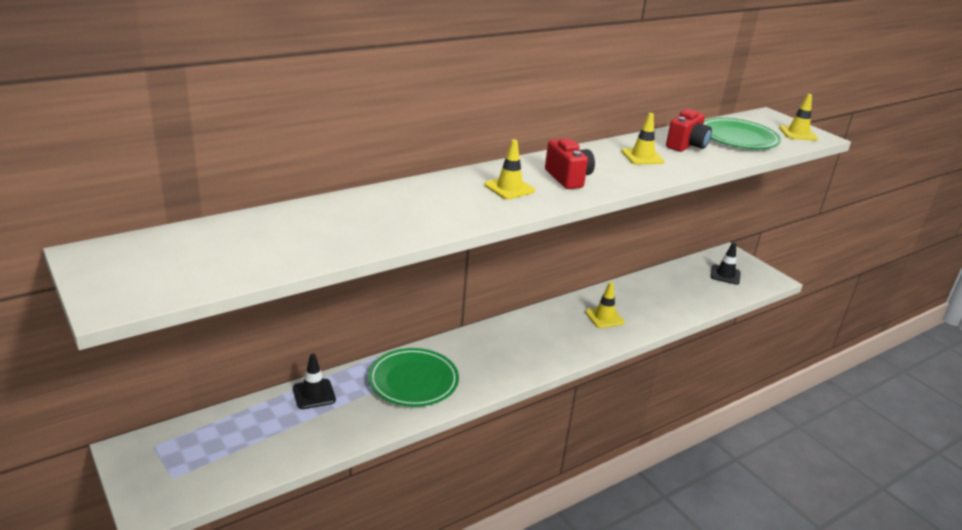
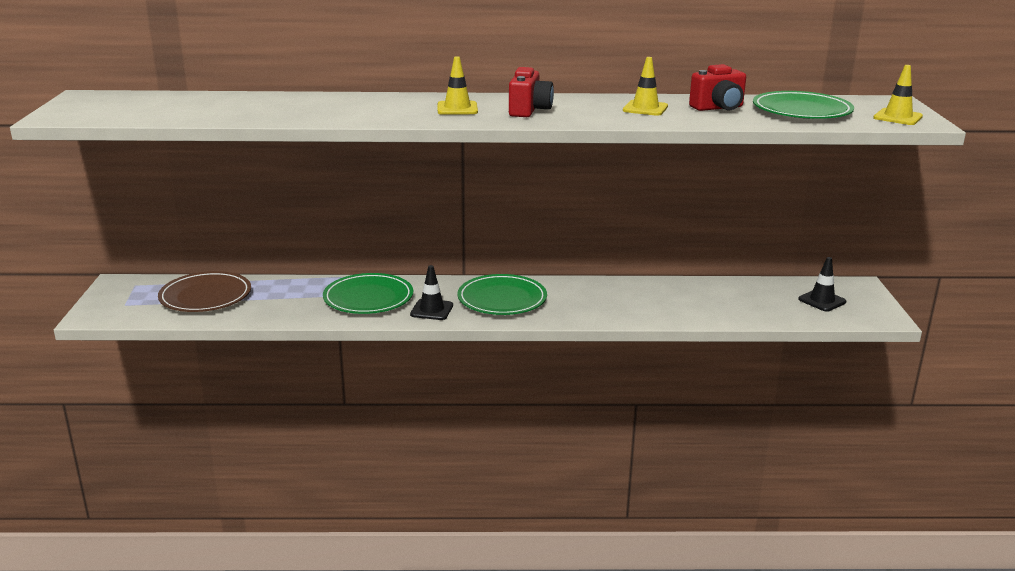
camera: 35 degrees right, 5 degrees down
(252, 434) = (205, 296): none -> brown plate
(314, 394) = (279, 286): black traffic cone -> black traffic cone (431, 310)
(522, 344) = (502, 299): none -> green plate
(604, 317) = (617, 300): yellow traffic cone -> none

